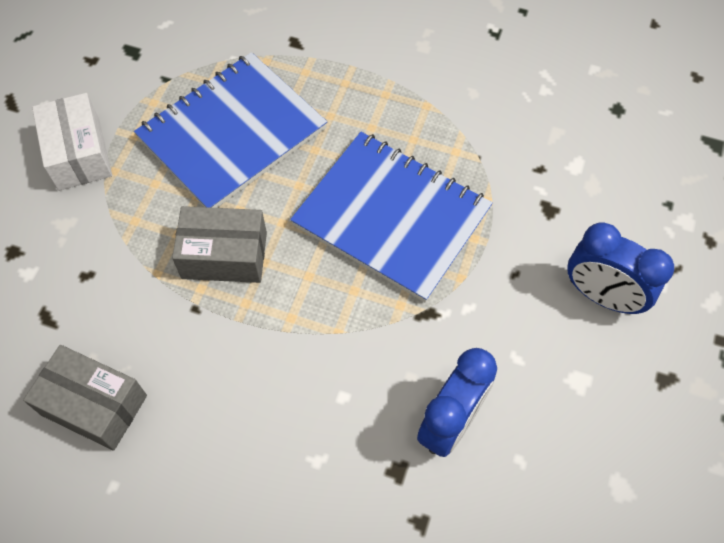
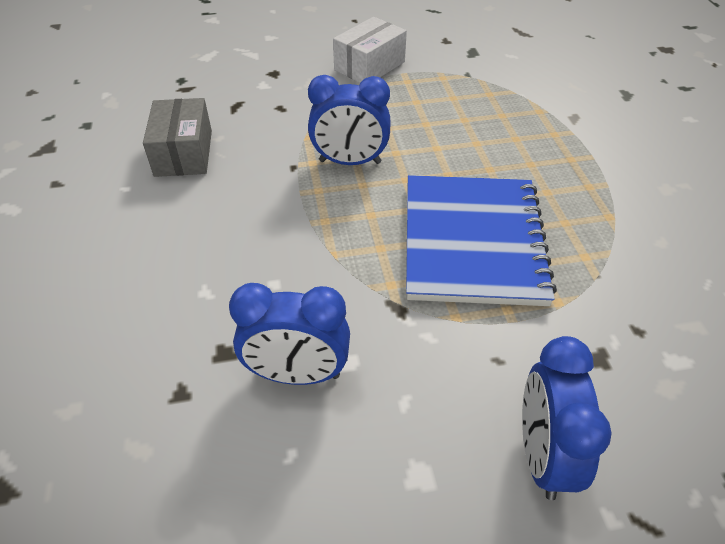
camera: 60 degrees right, 15 degrees down
(224, 255) = (350, 162): grey box -> blue clock
(232, 133) = (457, 121): blue notebook -> none

